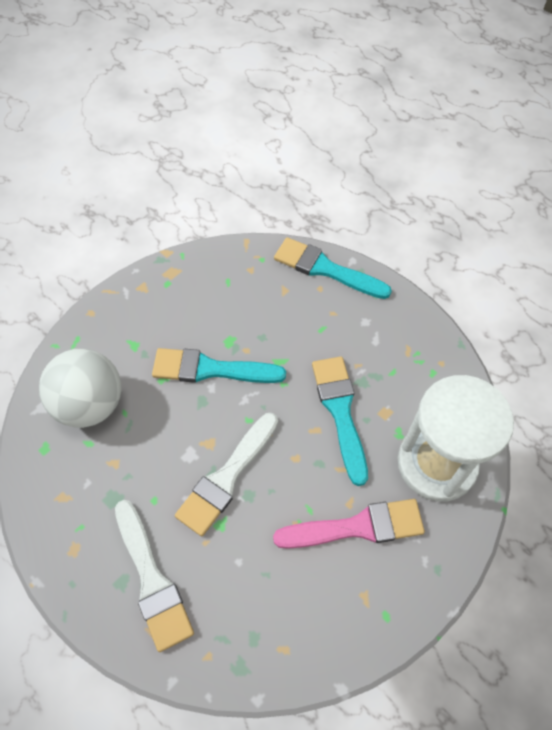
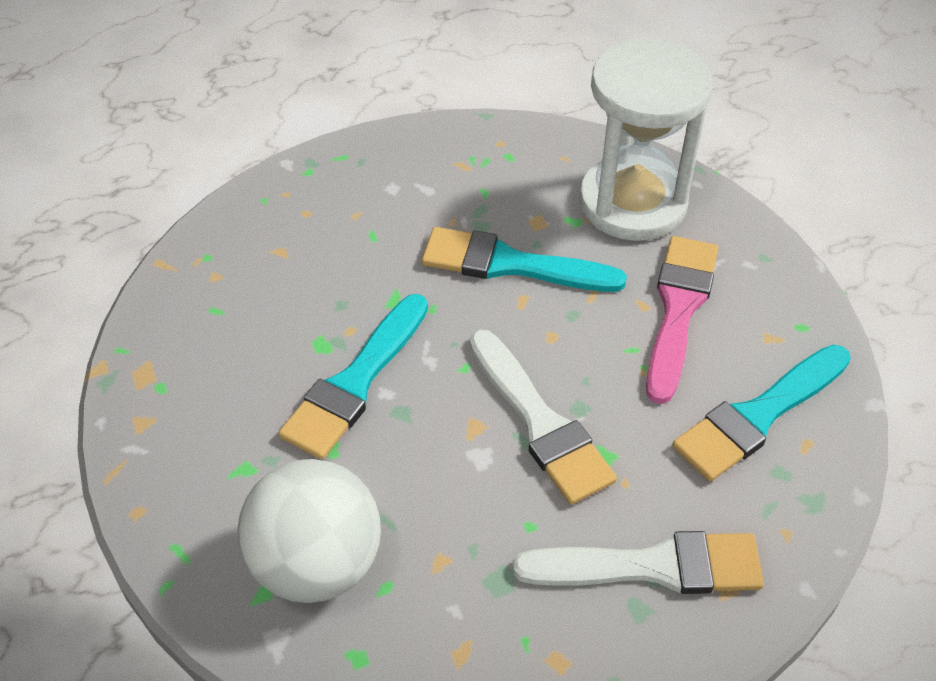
camera: 65 degrees left, 10 degrees down
(325, 269) = (279, 194): turquoise brush -> turquoise brush (758, 416)

